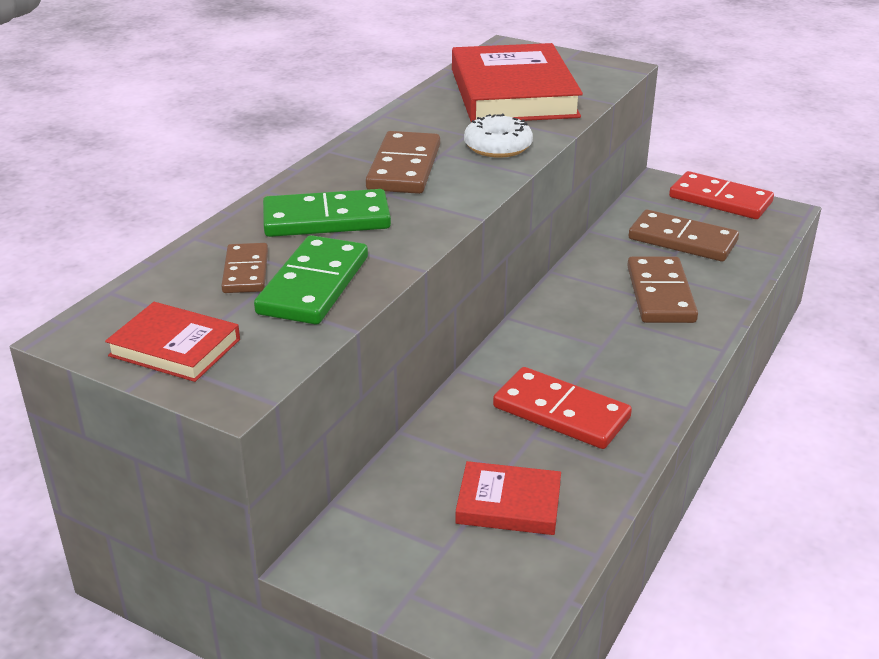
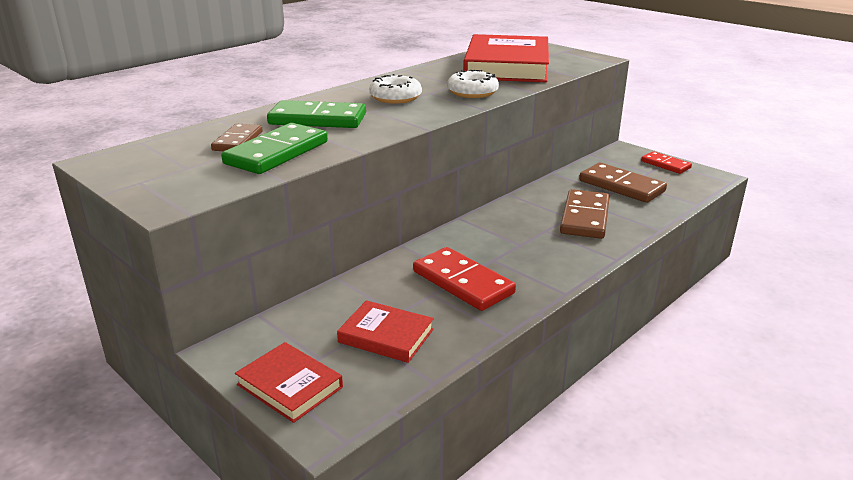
camera: 15 degrees right, 5 degrees down
(175, 347) = (153, 175): red book -> red book (289, 386)
(404, 167) = (395, 97): brown domino -> white donut
(720, 200) = (665, 165): red domino -> red domino, size x0.61

